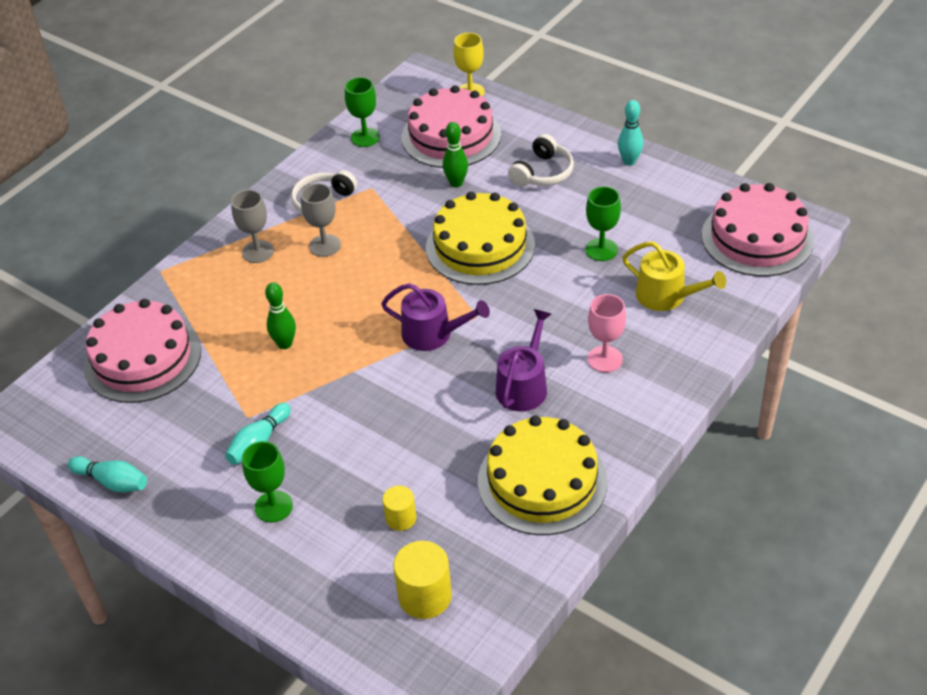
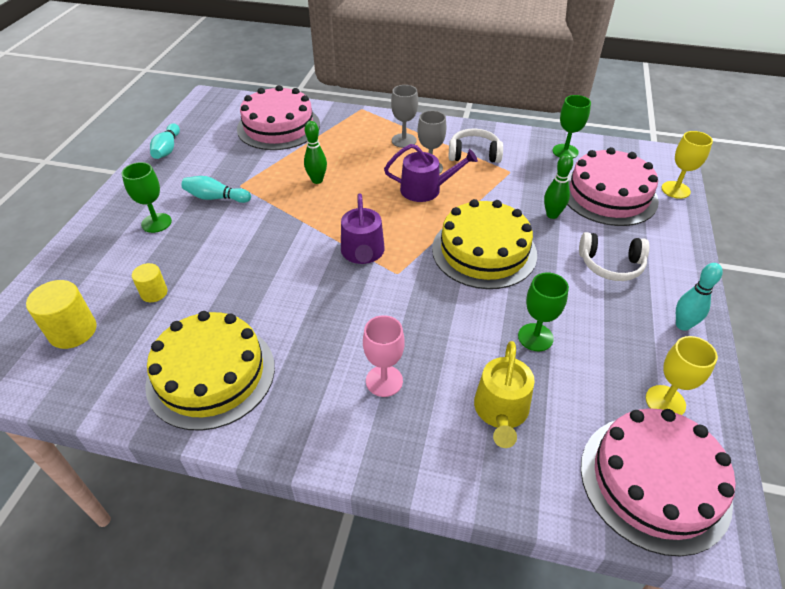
camera: 65 degrees right, 0 degrees up
(523, 386) = (325, 328): purple watering can -> purple watering can (426, 189)
(695, 203) = (665, 402): none -> yellow goblet

